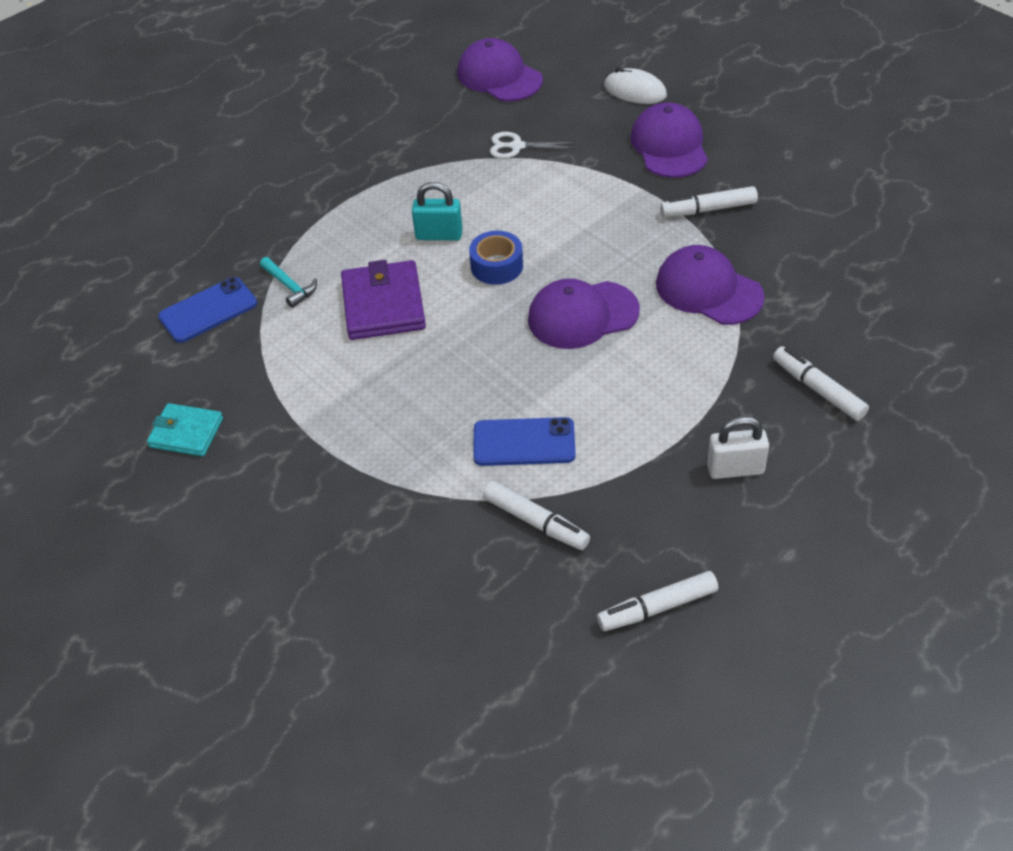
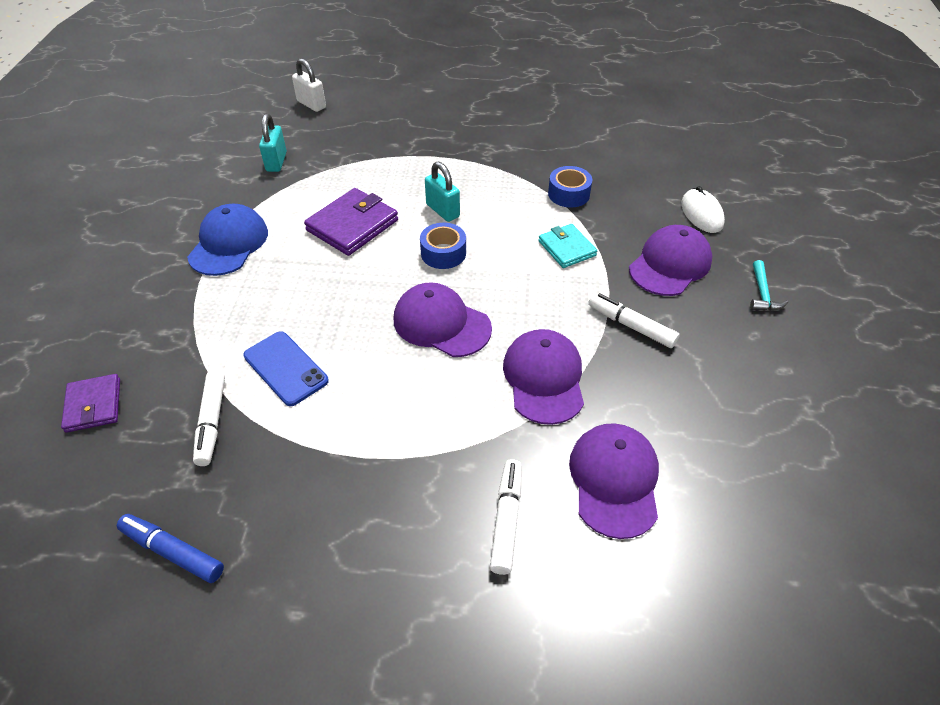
camera: 45 degrees right, 0 degrees up
(186, 432) = (168, 213): turquoise wallet -> turquoise wallet (567, 248)
(208, 310) = (276, 162): blue phone -> turquoise padlock
(289, 286) = (328, 179): turquoise hammer -> turquoise hammer (762, 293)
(299, 406) = (229, 244): none -> blue cap
(422, 601) = (93, 405): none -> purple wallet
(499, 76) = (624, 147): purple cap -> purple cap (614, 480)
(517, 146) = (568, 194): white scissors -> blue tape
(657, 608) = (173, 552): white marker -> blue marker
(735, 469) = (363, 514): white padlock -> white padlock (311, 104)

